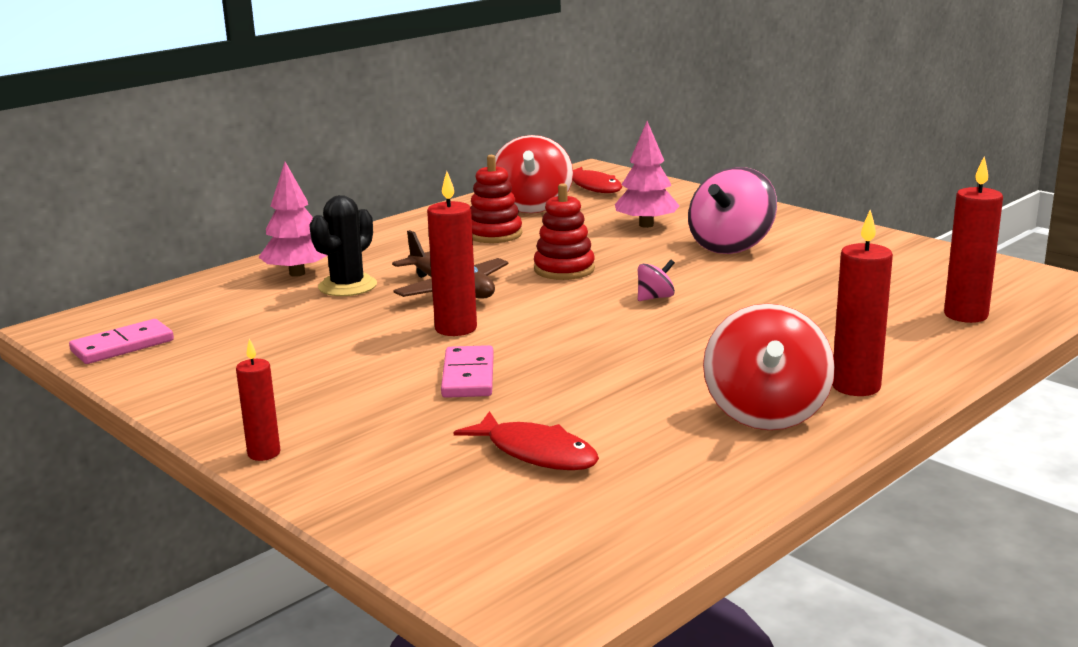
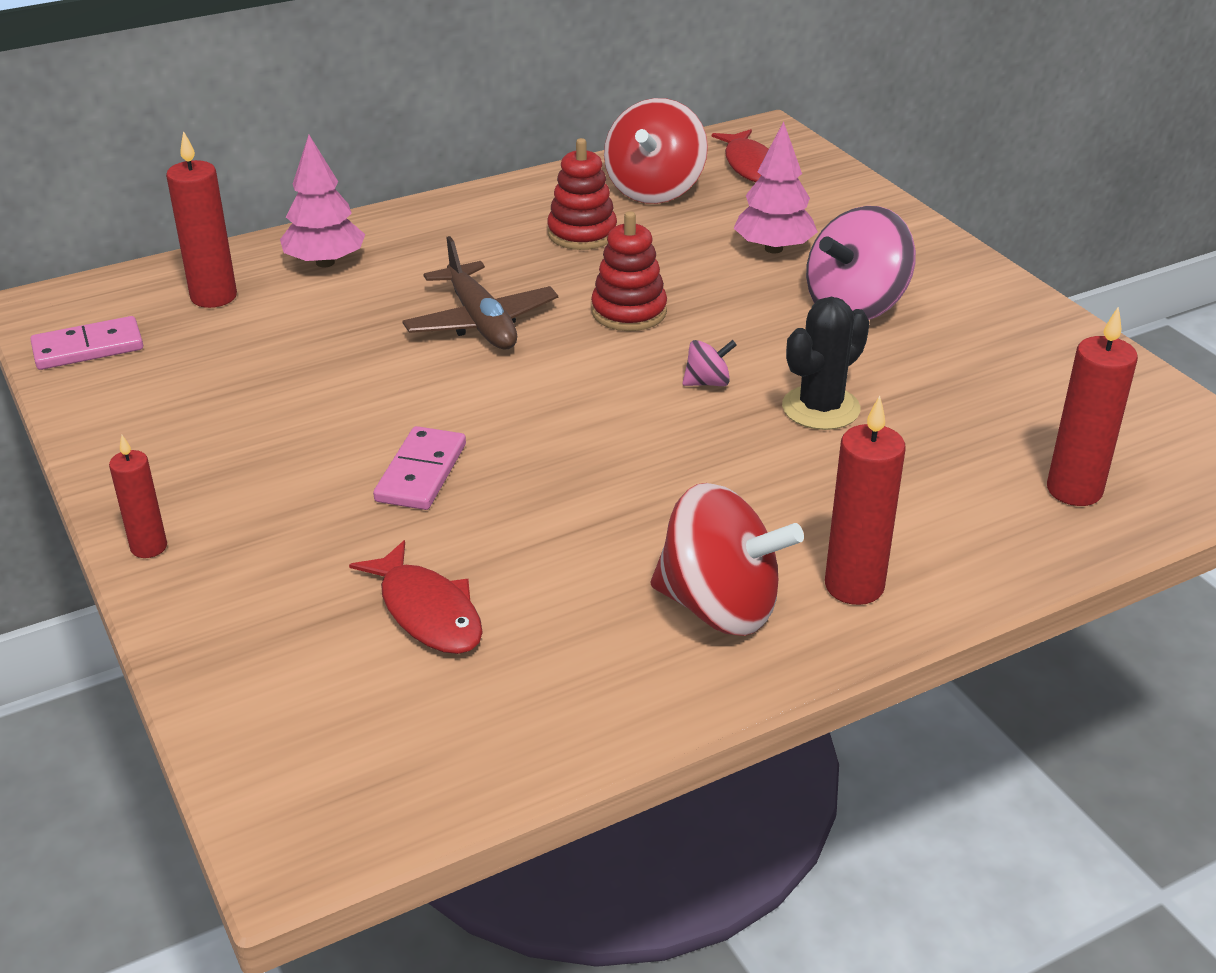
camera: 15 degrees right, 15 degrees up
(347, 286) = (369, 295): black cactus -> black cactus (821, 408)
(456, 328) = (450, 390): red candle -> red candle (214, 297)
(766, 413) = (719, 607): red spinning top -> red spinning top turned 90 degrees counterclockwise

